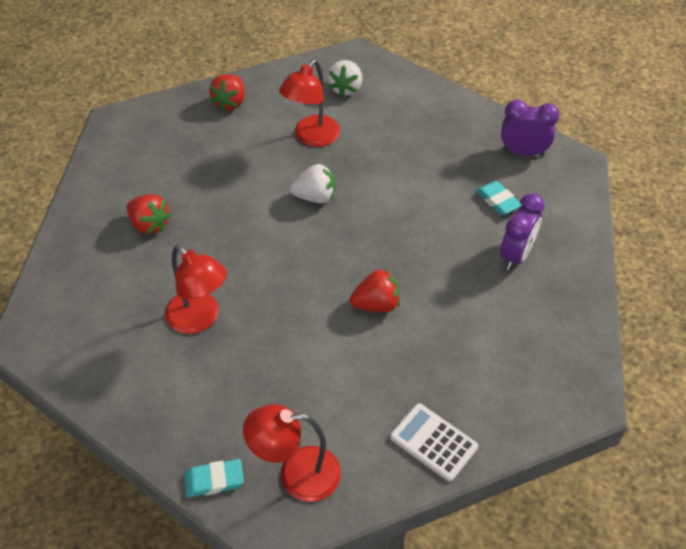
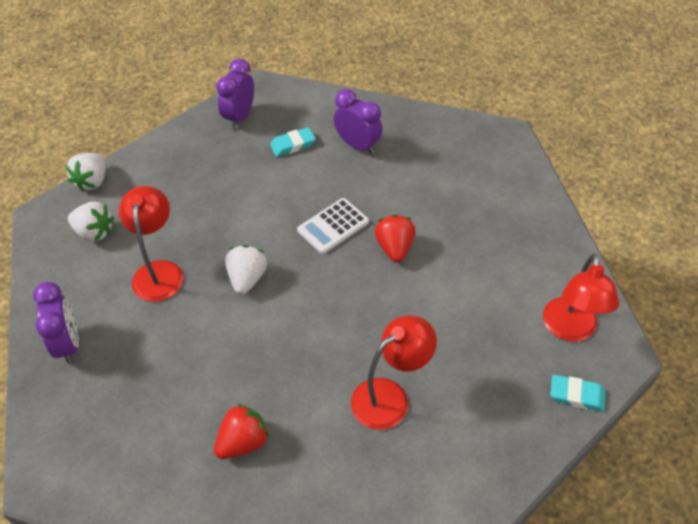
camera: 80 degrees left, 0 degrees up
(214, 480) = (576, 395): turquoise eraser -> turquoise eraser turned 75 degrees counterclockwise
(230, 102) = (68, 344): red strawberry -> purple clock
(311, 137) = (159, 271): red lamp -> red lamp turned 135 degrees counterclockwise
(403, 72) = (92, 181): none -> white strawberry
(433, 442) = (540, 231): white calculator -> white calculator (333, 226)

